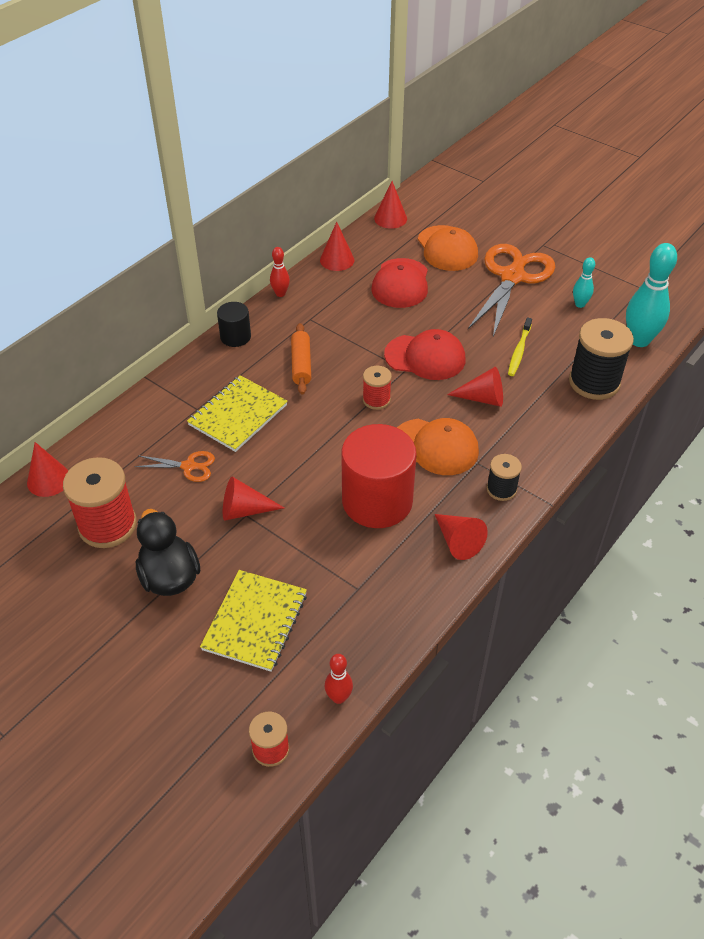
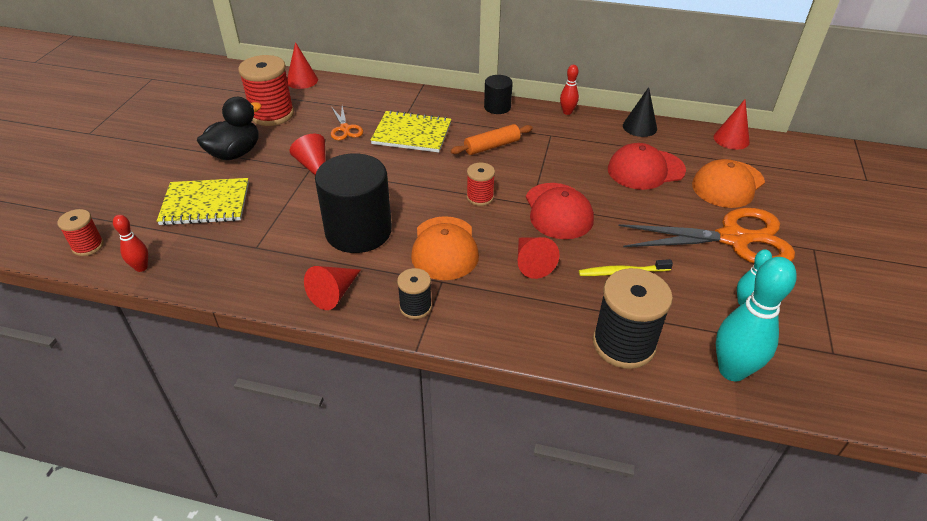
camera: 65 degrees right, 5 degrees down
(337, 260) = (639, 127): red cone -> black cone
(377, 501) = (358, 231): red cylinder -> black cylinder

